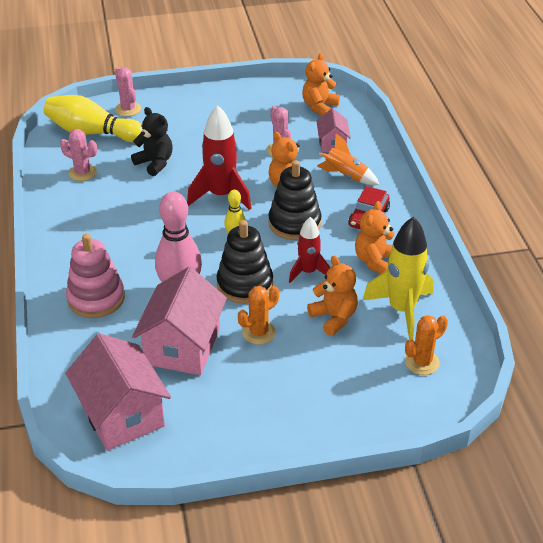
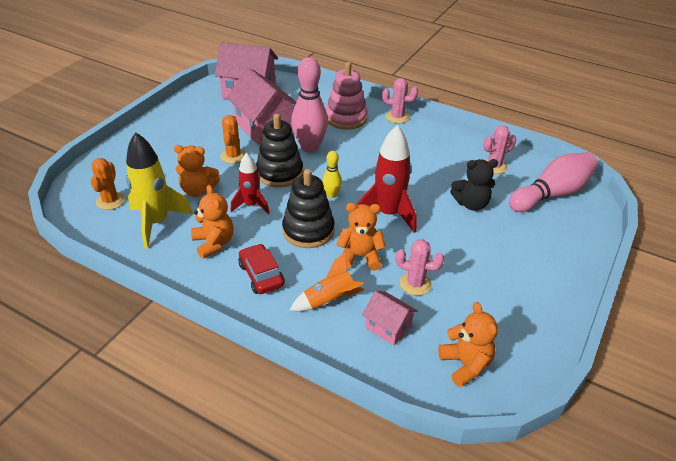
camera: 130 degrees right, 0 degrees up
(92, 133) = (551, 194): yellow bowling pin -> pink bowling pin
(128, 109) = (577, 229): pink cactus -> pink cactus (397, 117)

